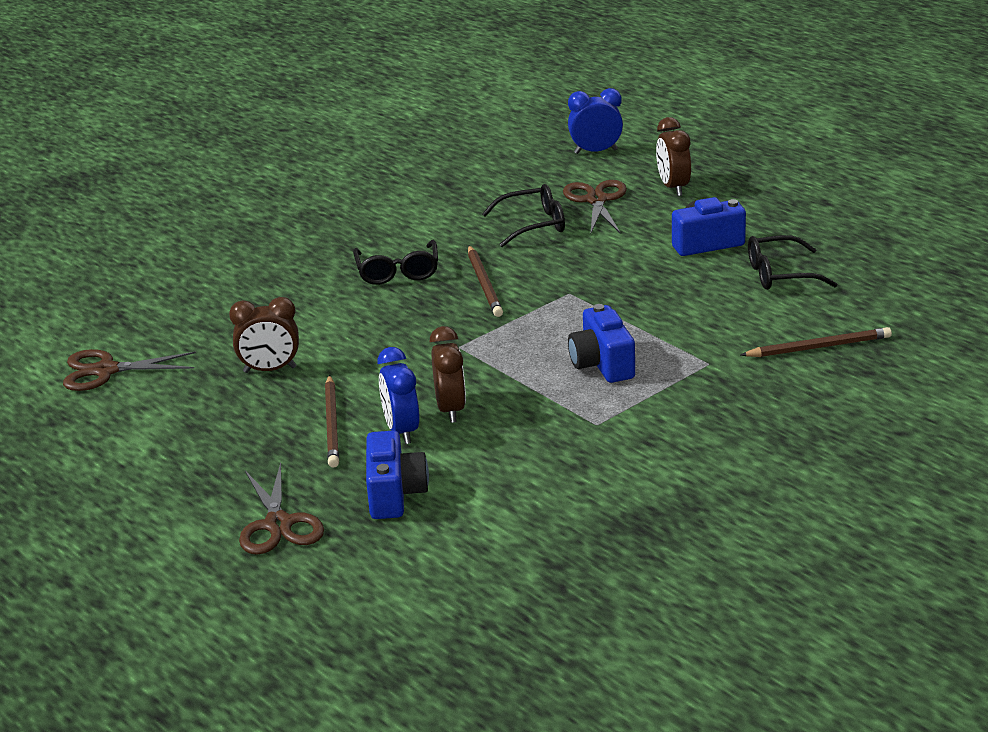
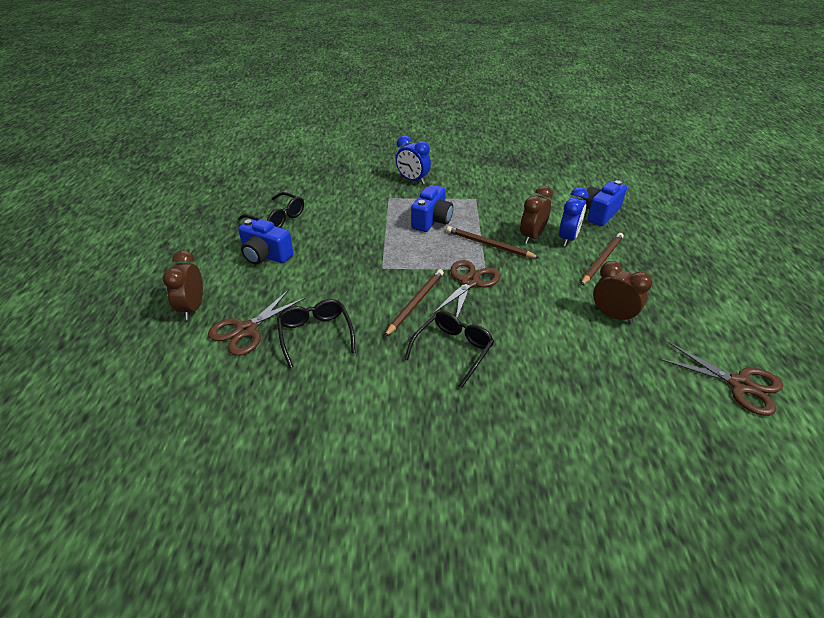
camera: 140 degrees left, 10 degrees up
(278, 524) = (667, 226): brown scissors -> brown scissors (469, 282)
(533, 225) = (315, 334): black glasses -> black glasses turned 45 degrees clockwise
(596, 151) = (151, 385): blue clock -> blue clock (413, 180)
(673, 187) = (192, 308): brown clock -> brown clock turned 150 degrees clockwise
(819, 347) = (337, 181): brown pencil -> brown pencil (489, 245)

